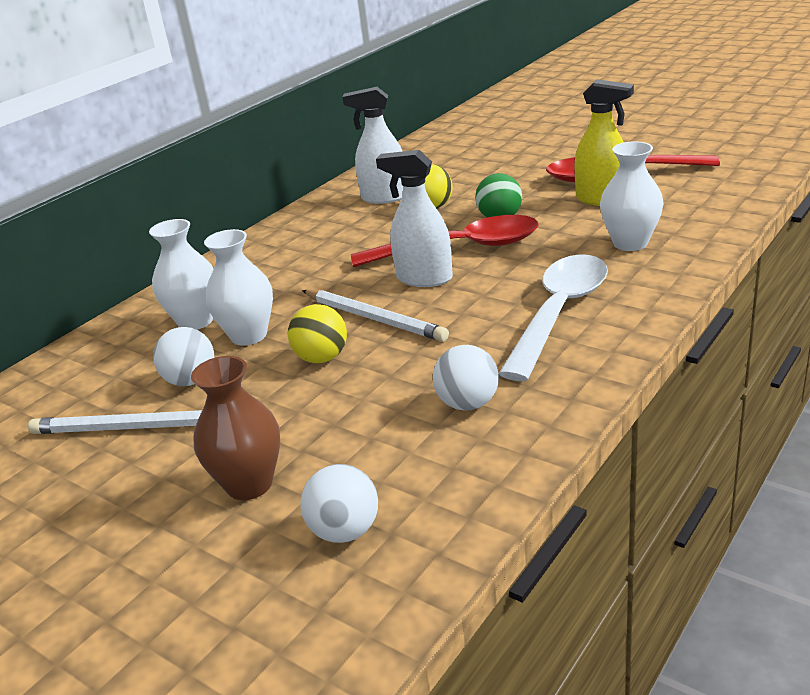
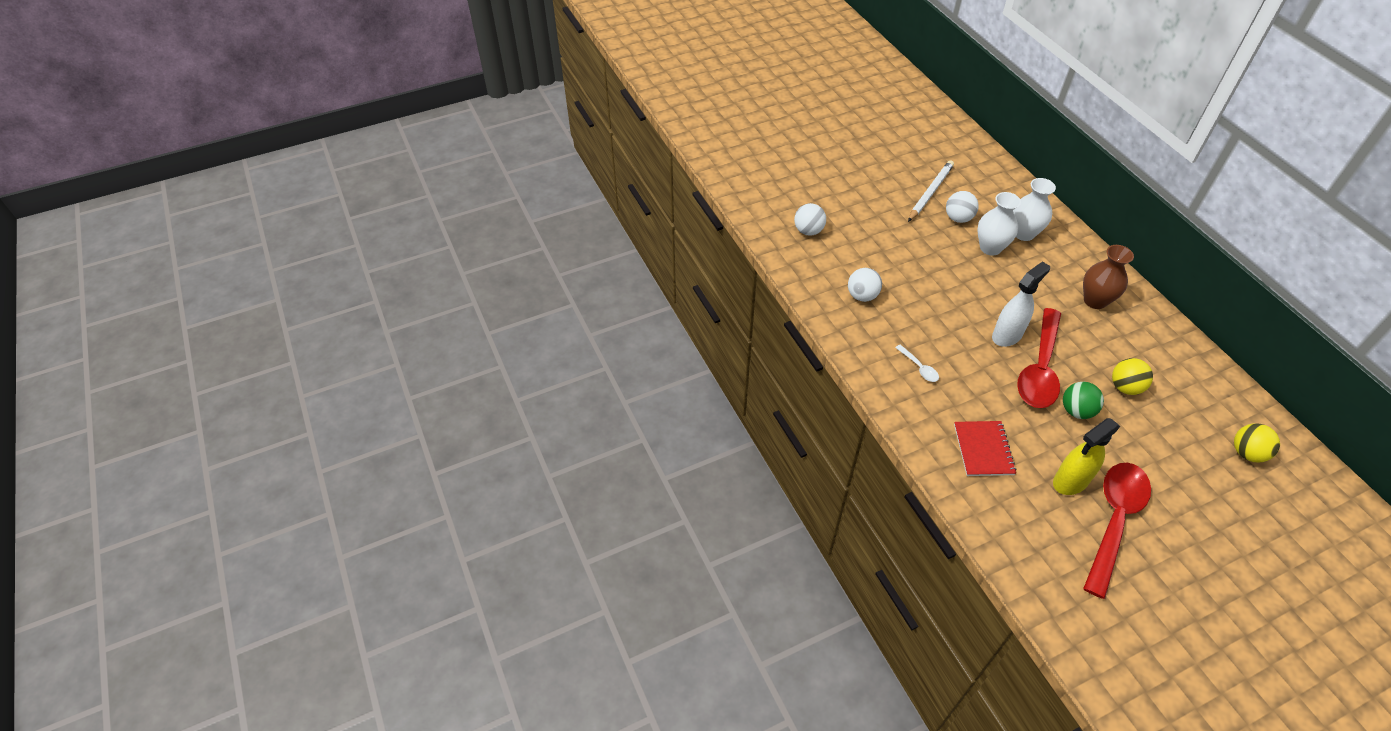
camera: 115 degrees right, 20 degrees up
(249, 484) = (858, 215): brown vase -> brown vase (1095, 301)
(322, 358) = (944, 265): yellow ball -> yellow ball (1247, 453)
(374, 318) = (972, 297): white pencil -> none
(384, 198) = (1165, 371): white spray bottle -> none
(559, 313) = (919, 367): white spoon -> white spoon, size x0.41
(630, 243) = (983, 449): white vase -> red notebook

